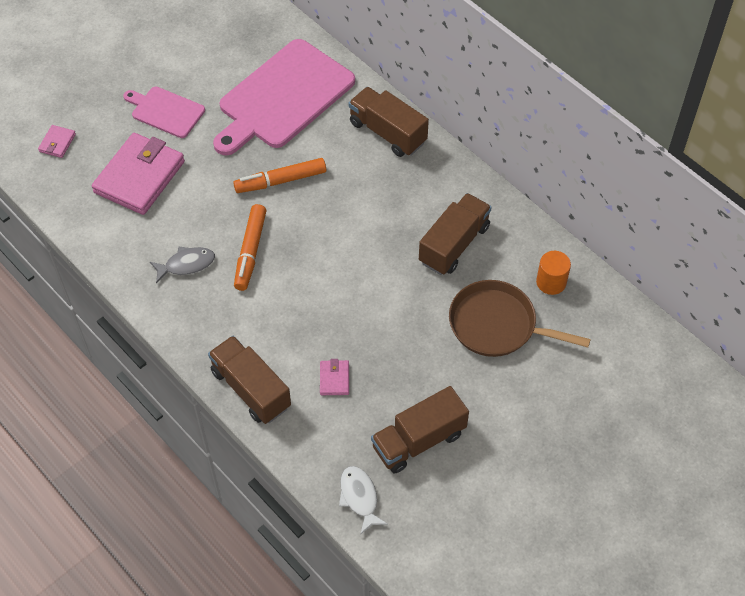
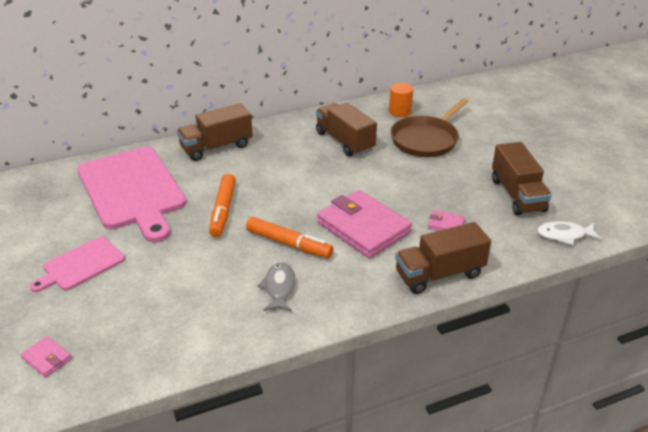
camera: 70 degrees left, 20 degrees down
(139, 177) = (148, 300): pink wallet -> pink wallet (363, 227)

